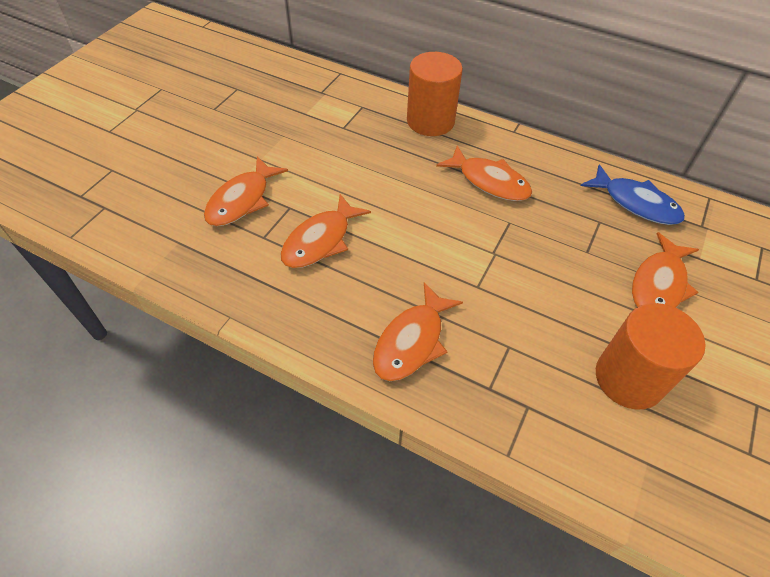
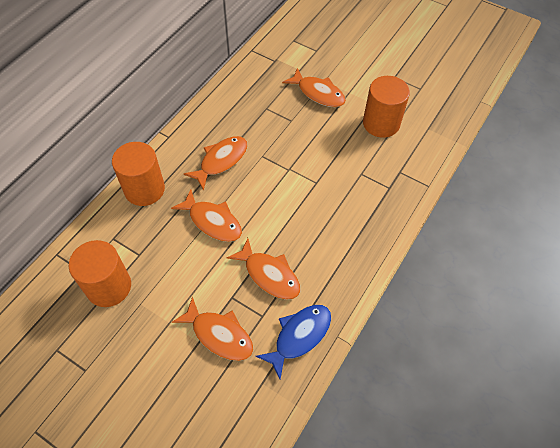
camera: 85 degrees left, 5 degrees up
(304, 111) = (109, 286): none -> orange cylinder
(412, 341) = (358, 223): orange fish -> orange fish (212, 221)
(636, 203) = (252, 86): blue fish -> blue fish (299, 336)

